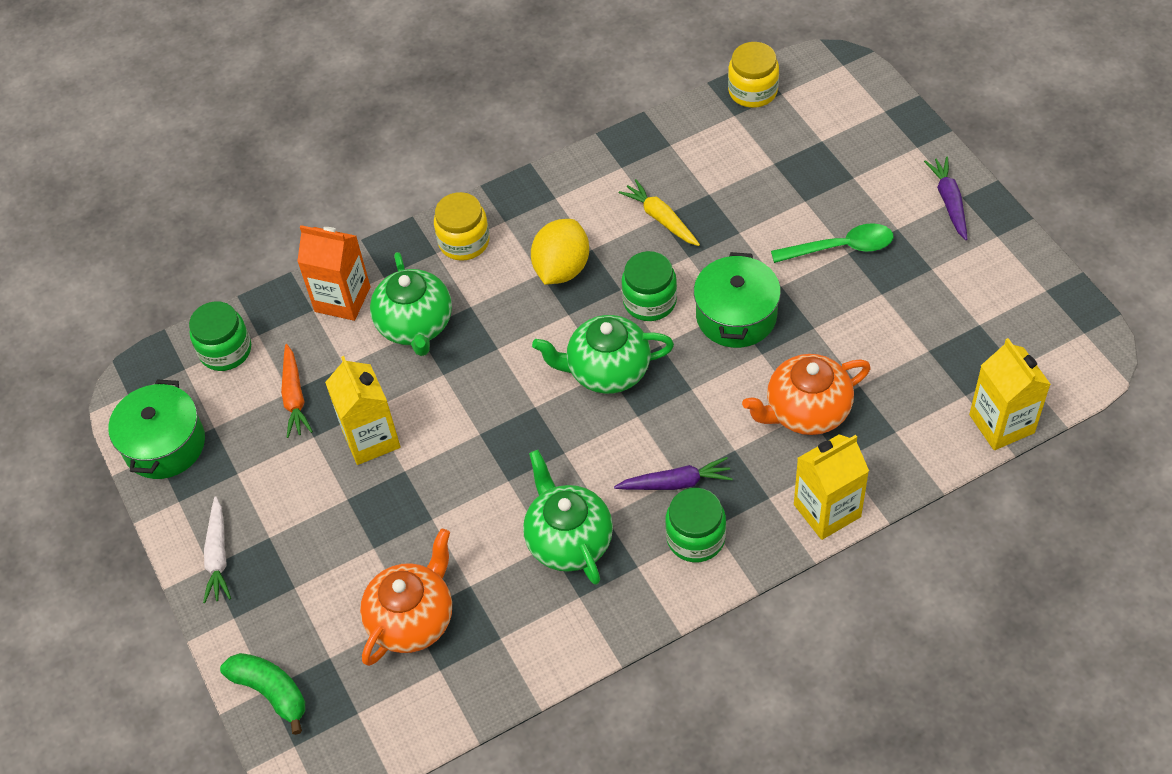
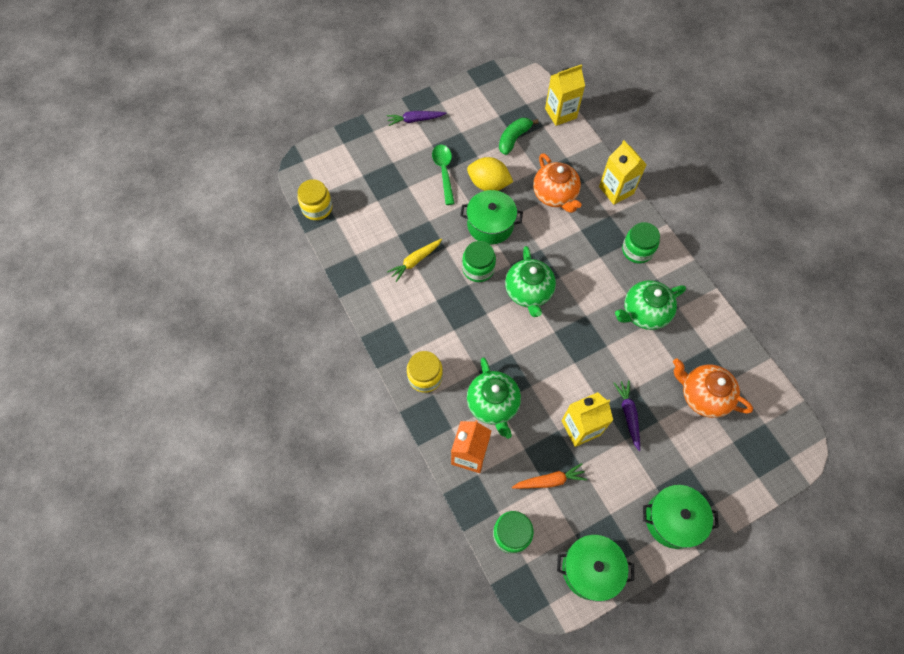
camera: 95 degrees left, 10 degrees up
(218, 556) = (672, 519): white carrot -> green pot
(271, 692) = (760, 475): green banana -> green banana (514, 139)
(415, 325) = (493, 404): green teapot -> green teapot turned 90 degrees clockwise
(561, 269) = (451, 317): yellow lemon -> yellow lemon (488, 184)
(675, 483) = (603, 259): purple carrot -> purple carrot (628, 415)

